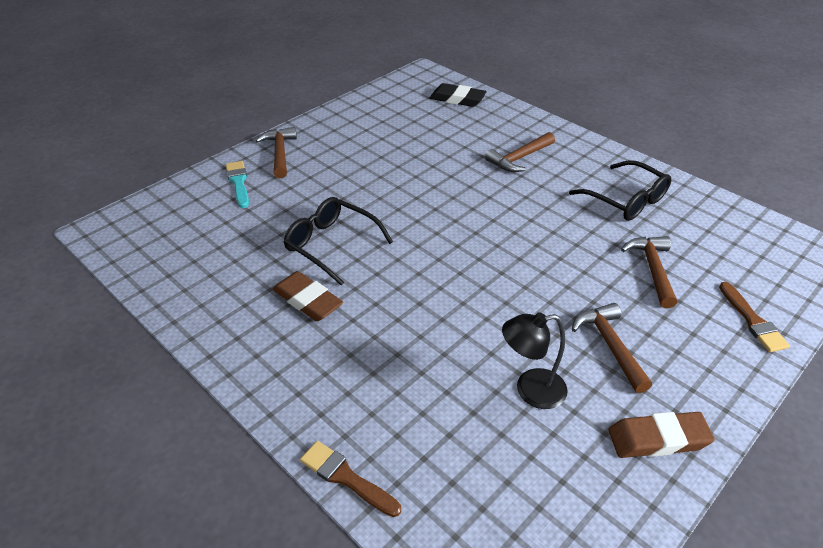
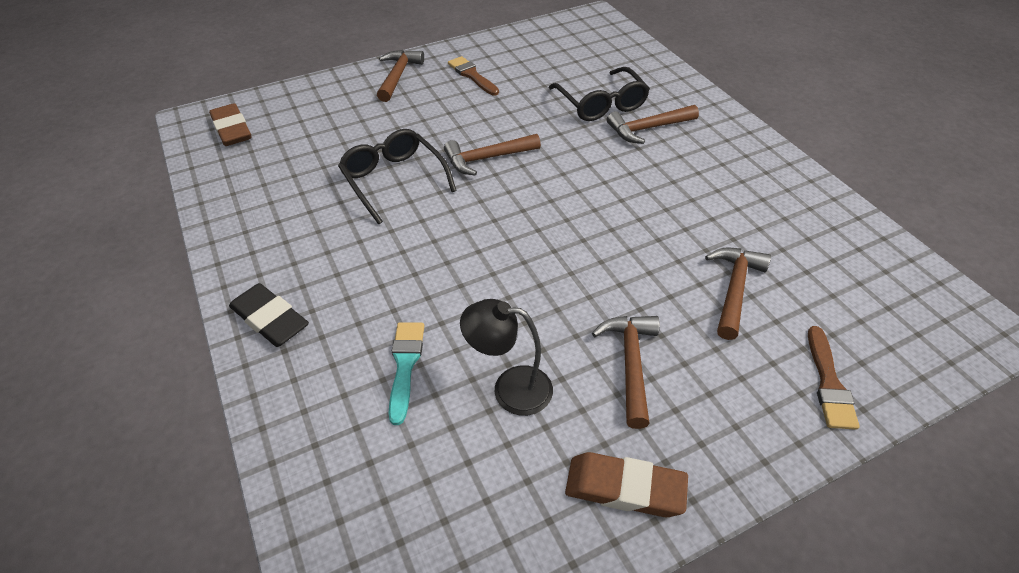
camera: 20 degrees right, 5 degrees up
(238, 182) = (342, 98): turquoise brush -> turquoise brush (405, 365)
(307, 300) = (338, 231): brown eraser -> brown eraser (232, 130)
(346, 477) = (270, 423): brown brush -> brown brush (472, 75)
(402, 209) = (487, 158): none -> brown hammer
(457, 99) = (615, 51): black eraser -> black eraser (270, 319)
(626, 200) = (749, 201): black glasses -> black glasses (601, 104)

